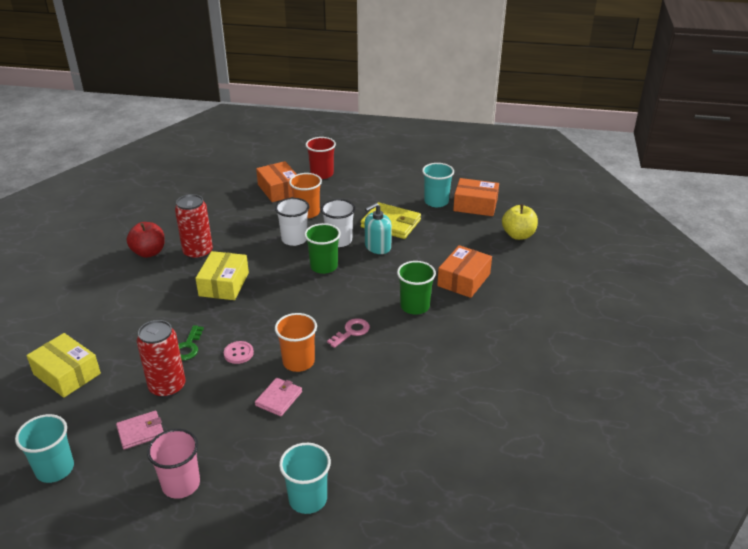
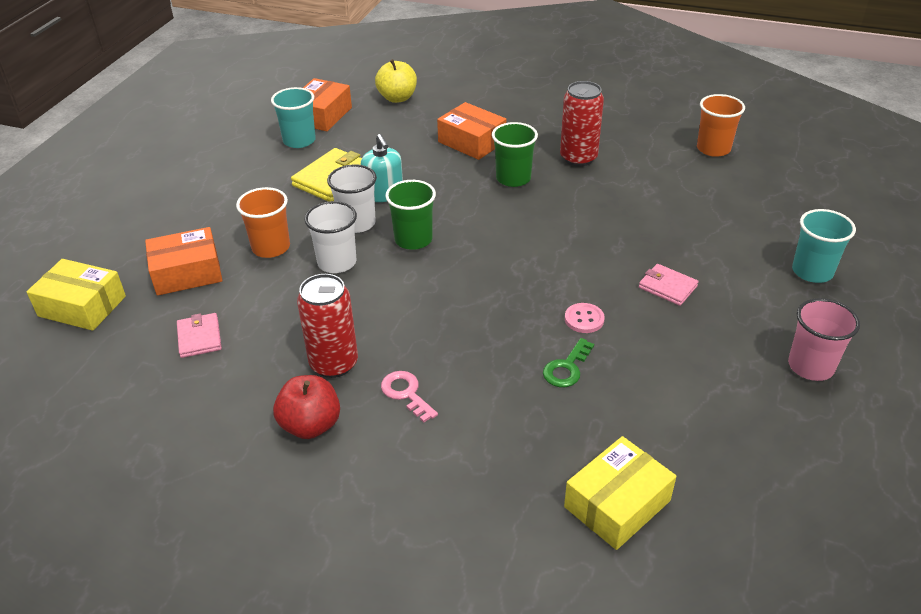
camera: 80 degrees left, 5 degrees up
(55, 469) = (808, 492): turquoise cup -> none
(140, 431) = (731, 408): pink wallet -> pink wallet (199, 337)
(167, 387) = (647, 386): red can -> red can (578, 158)
(188, 347) = (566, 368): green key -> green key turned 105 degrees clockwise
(224, 284) = (428, 333): yellow box -> yellow box (82, 306)
(298, 362) = (603, 269): orange cup -> orange cup (713, 149)
(322, 174) = (166, 228): red cup -> none
(351, 332) = (553, 226): pink key -> pink key (406, 393)

